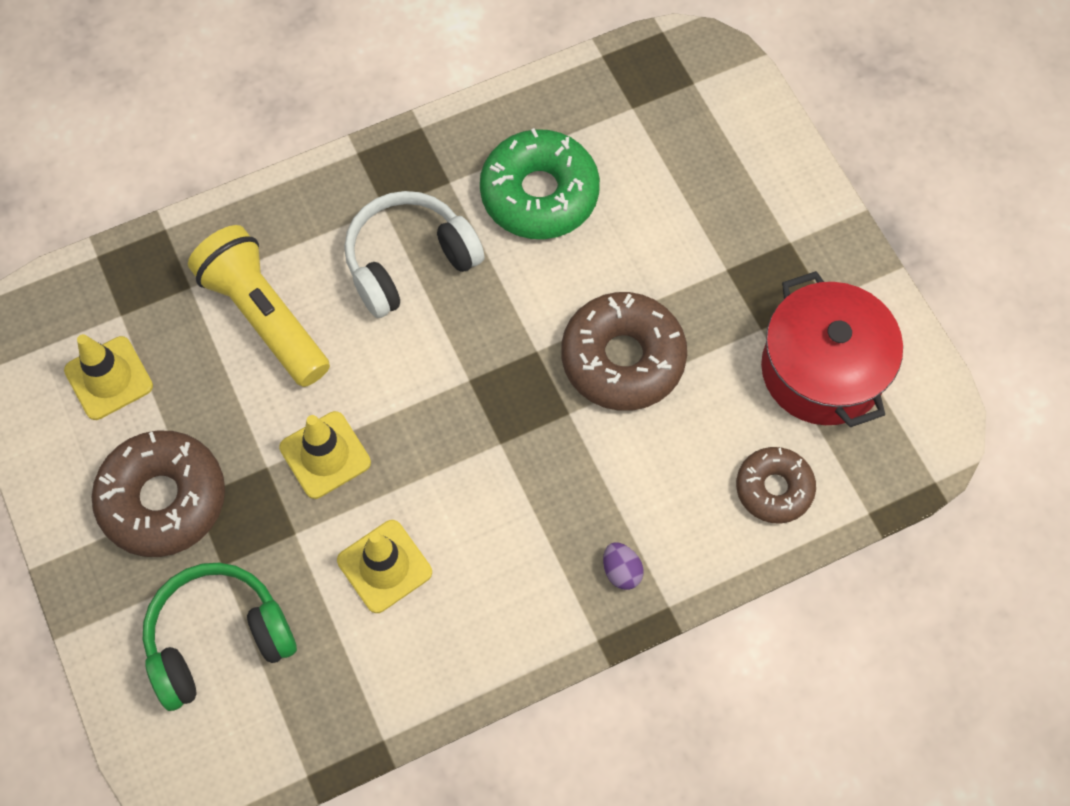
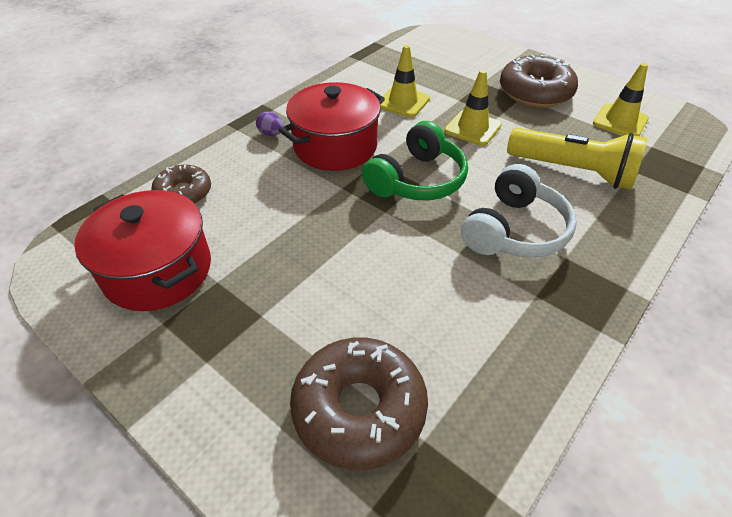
camera: 155 degrees right, 20 degrees down
(218, 639) = (459, 64): green headphones -> green headphones (417, 180)
(539, 194) = (457, 314): green donut -> none
(540, 500) = (335, 146): none -> red pot
(622, 359) = (320, 226): brown donut -> brown donut (359, 409)

